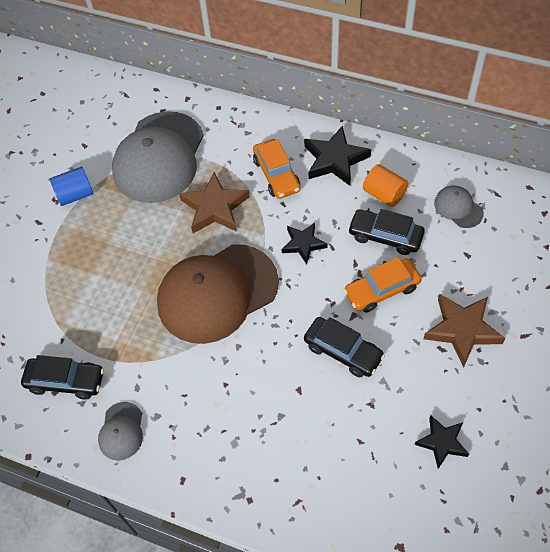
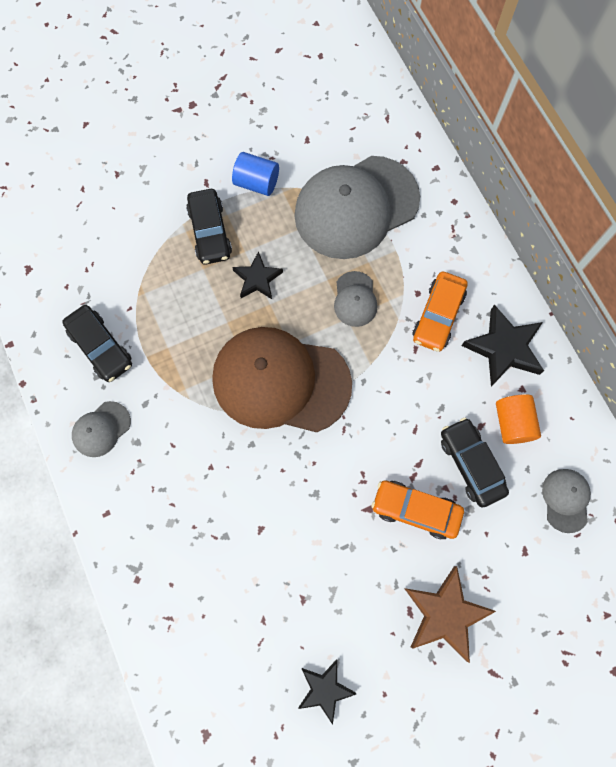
camera: 40 degrees right, 15 degrees up
(215, 207) = (355, 299): brown star -> grey cap
(303, 244) = (394, 404): black star -> black star (257, 279)
(343, 351) = (327, 532): black car -> black car (210, 232)

